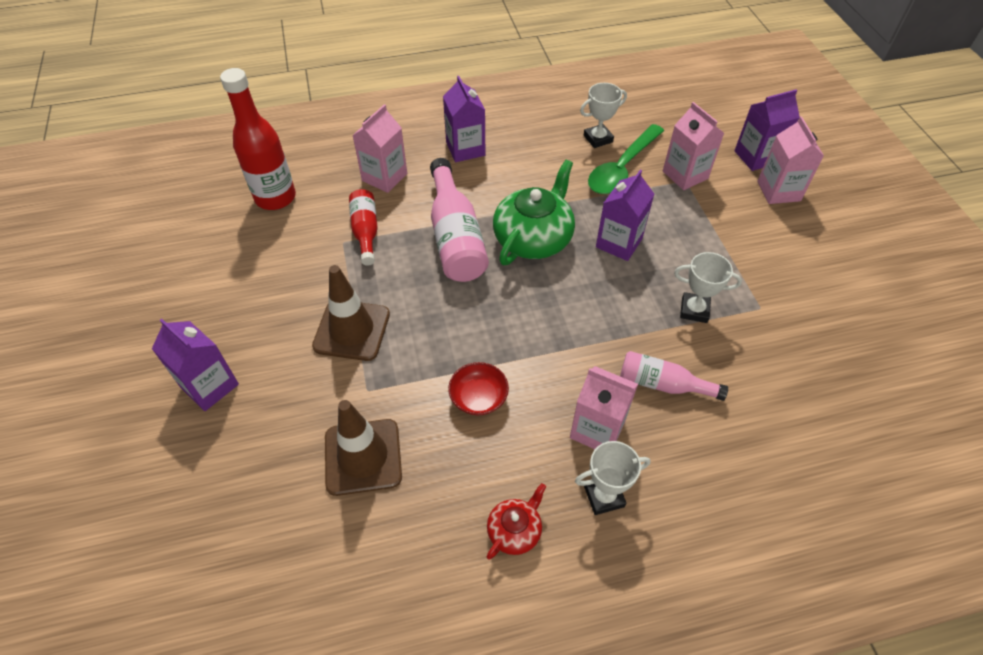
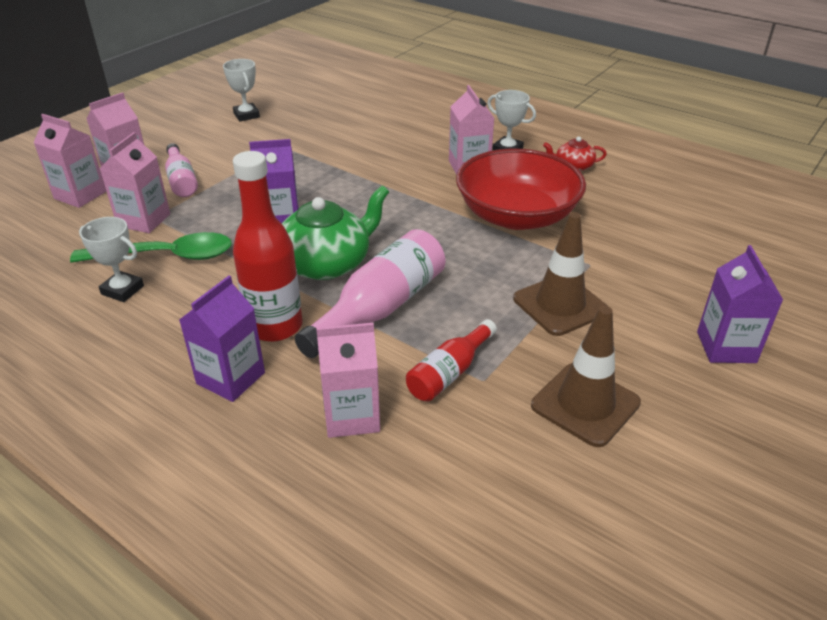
camera: 130 degrees left, 15 degrees down
(275, 198) = (499, 494): red bottle -> red bottle (275, 326)
(363, 457) = (631, 237): brown traffic cone -> brown traffic cone (585, 404)
(478, 397) = (516, 216): red bowl -> red bowl, size x2.36
(533, 238) = (326, 263): green teapot -> green teapot turned 150 degrees clockwise
(663, 384) = (400, 158): pink bottle -> pink bottle (181, 180)
(694, 310) = (317, 167): white trophy -> white trophy (246, 115)
(756, 157) = (80, 195): purple carton -> pink carton

